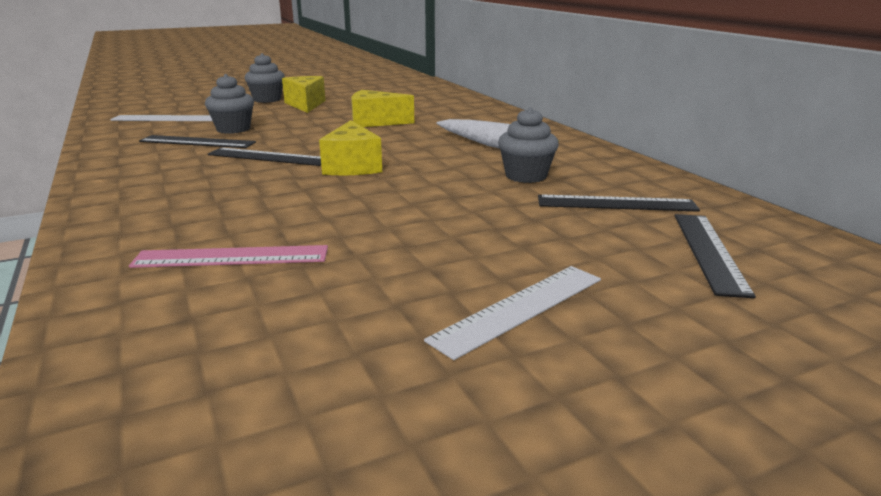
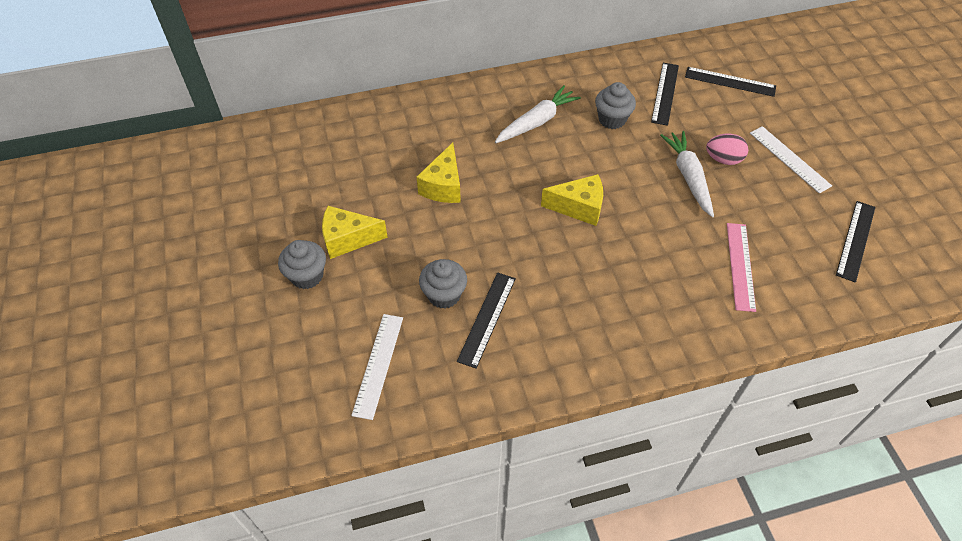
camera: 80 degrees left, 30 degrees up
(268, 157) = (546, 261): black ruler -> black ruler (856, 240)
(428, 220) = (688, 177): none -> white carrot
(482, 245) = (723, 159): none -> pink egg

